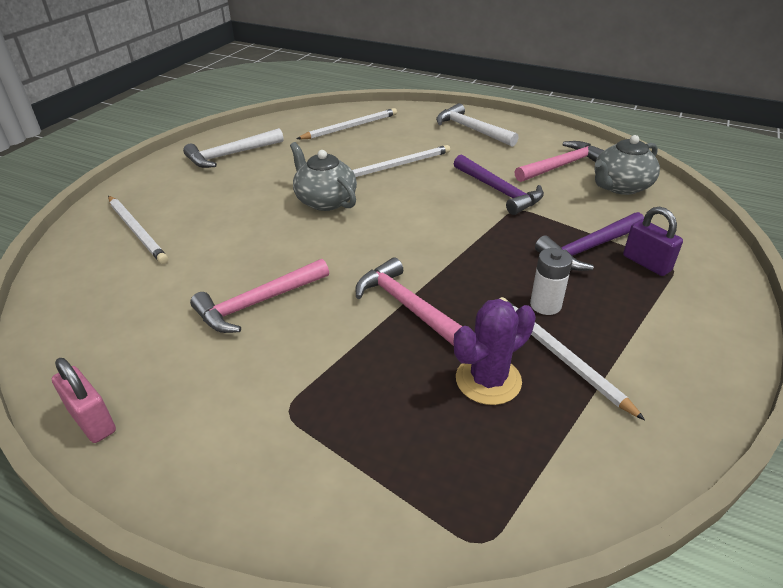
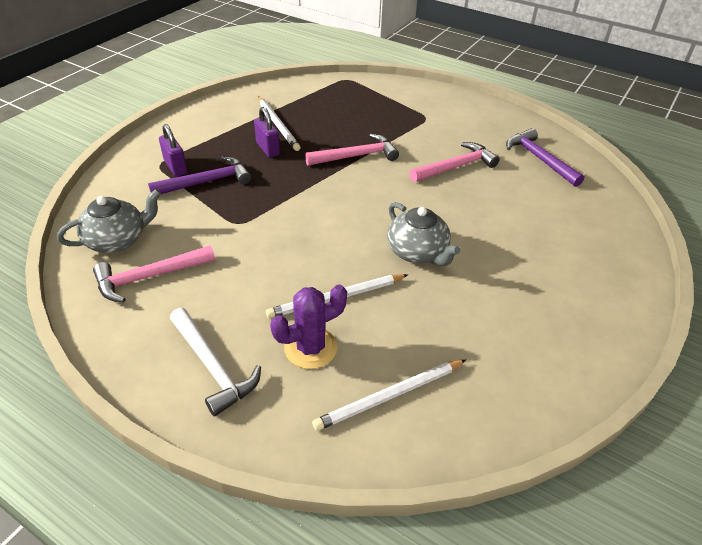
camera: 175 degrees left, 5 degrees up
(92, 421) = (521, 122): pink padlock -> none
(137, 231) = (582, 234): white pencil -> none
(230, 155) = (546, 343): white hammer -> none
(407, 306) = (357, 156): pink hammer -> pink hammer turned 75 degrees counterclockwise
(488, 380) = (322, 119): purple cactus -> purple cactus (310, 348)
(499, 191) = (242, 247): purple hammer -> purple hammer (539, 159)
(545, 305) = (268, 149): white battery -> purple padlock

